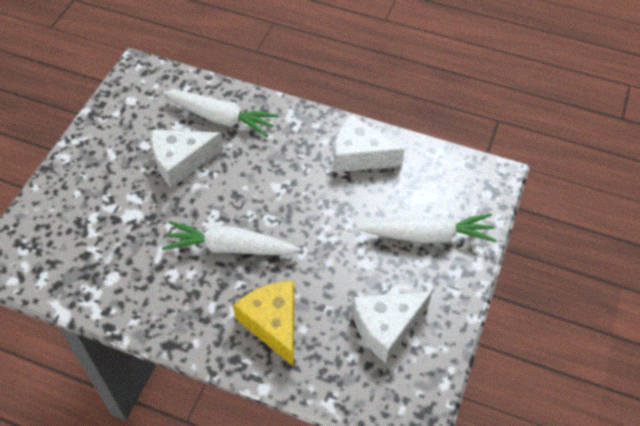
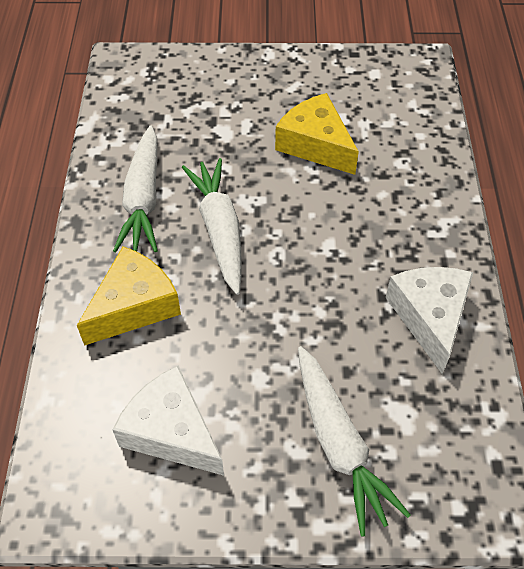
camera: 70 degrees right, 0 degrees up
(181, 161) = (315, 145): white cheese -> yellow cheese
(221, 118) = (399, 156): white carrot -> white carrot (143, 199)

